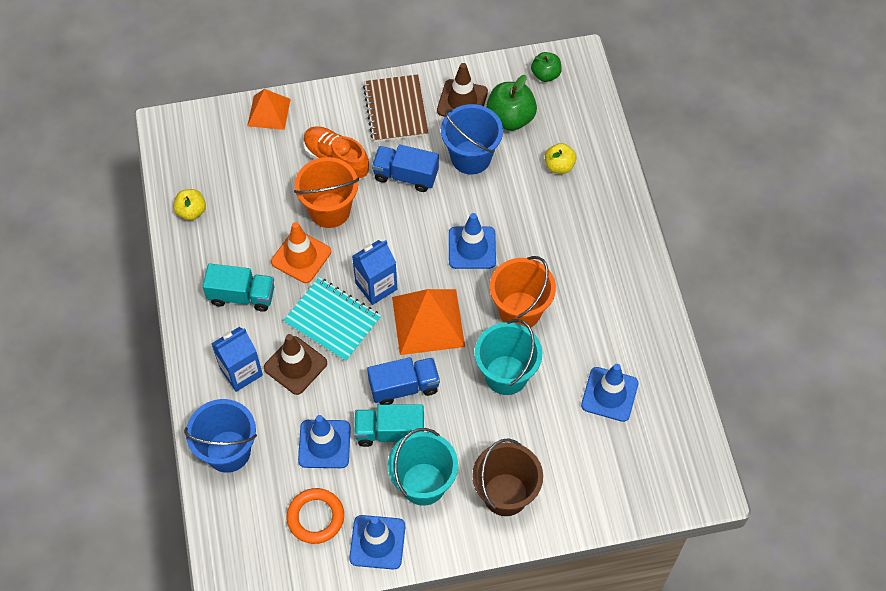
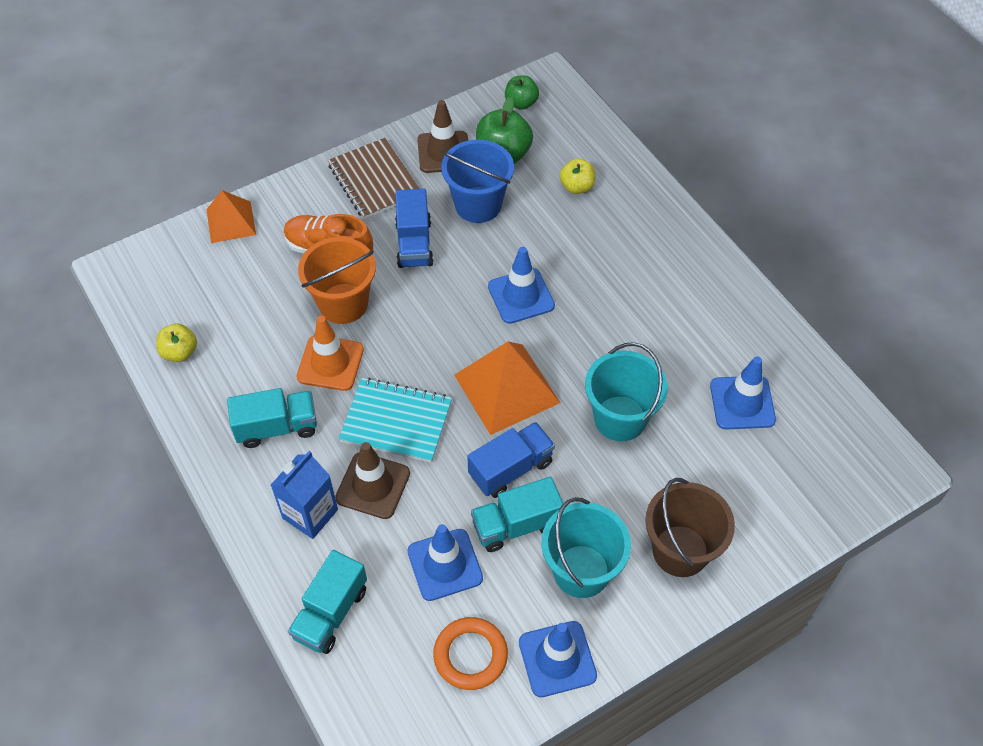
camera: 20 degrees left, 5 degrees down
(228, 451) = (331, 613): blue bucket -> turquoise truck
(376, 286) = (431, 369): blue carton -> none
(405, 176) = (414, 243): blue truck -> blue truck turned 90 degrees counterclockwise
(520, 310) = (603, 345): orange bucket -> none

